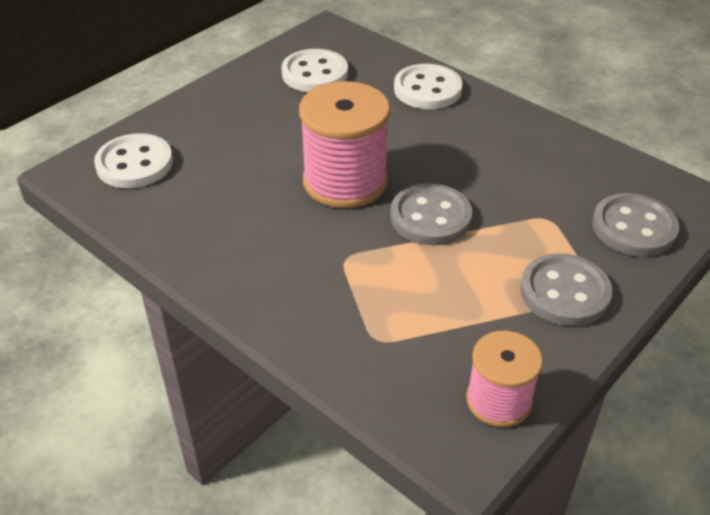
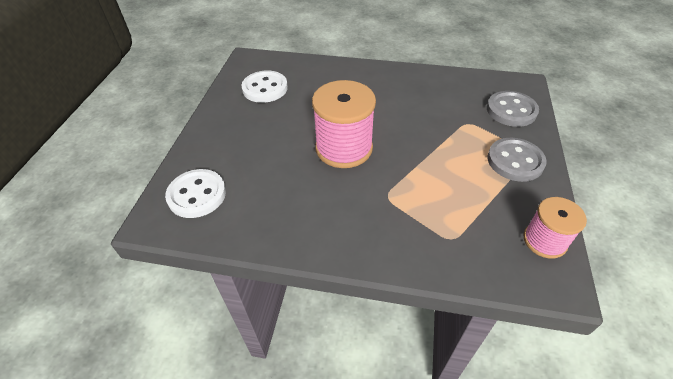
camera: 30 degrees left, 5 degrees up
(427, 89) = (339, 74): white button -> none
(430, 217) = (410, 149): grey button -> none

